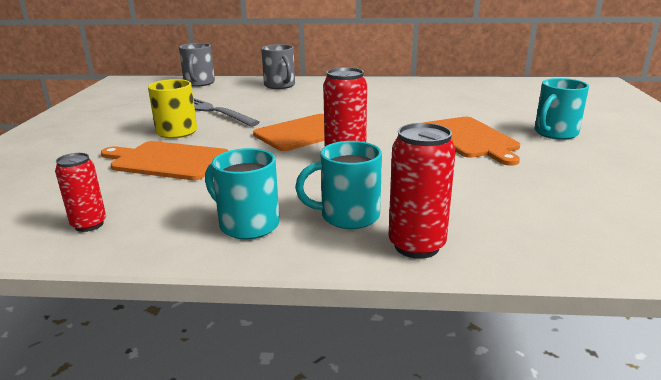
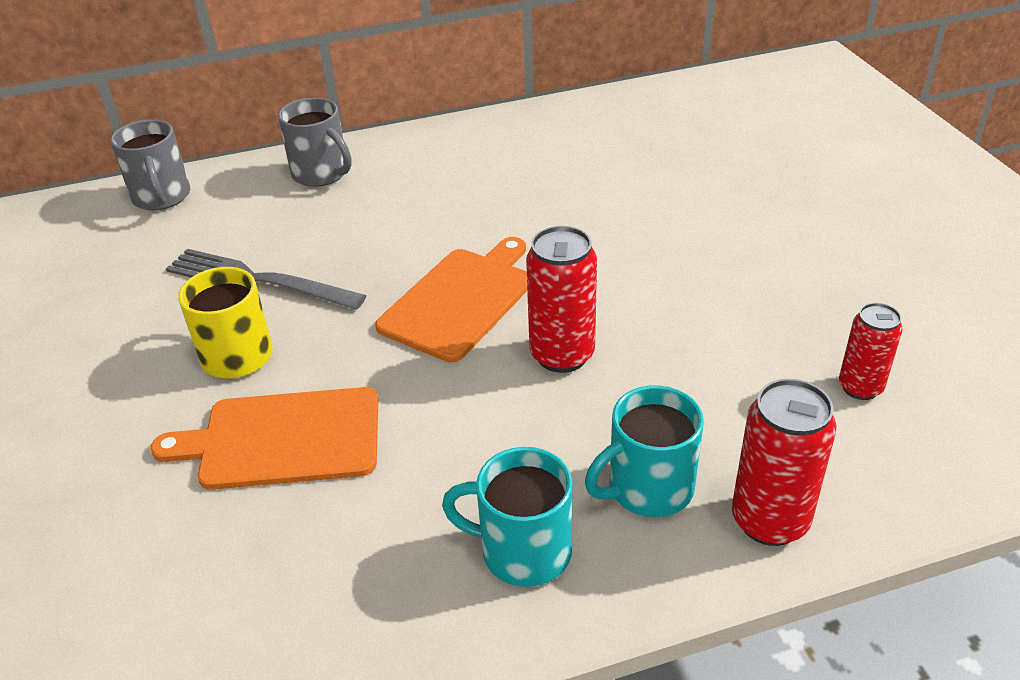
camera: 20 degrees left, 15 degrees up
(89, 225) = (283, 630): red can -> red can (860, 387)
(470, 139) = (711, 258): orange cutting board -> none
(555, 133) = (817, 215): turquoise mug -> none

